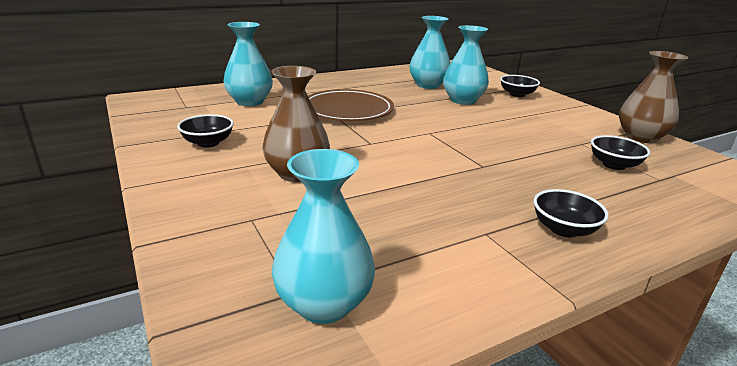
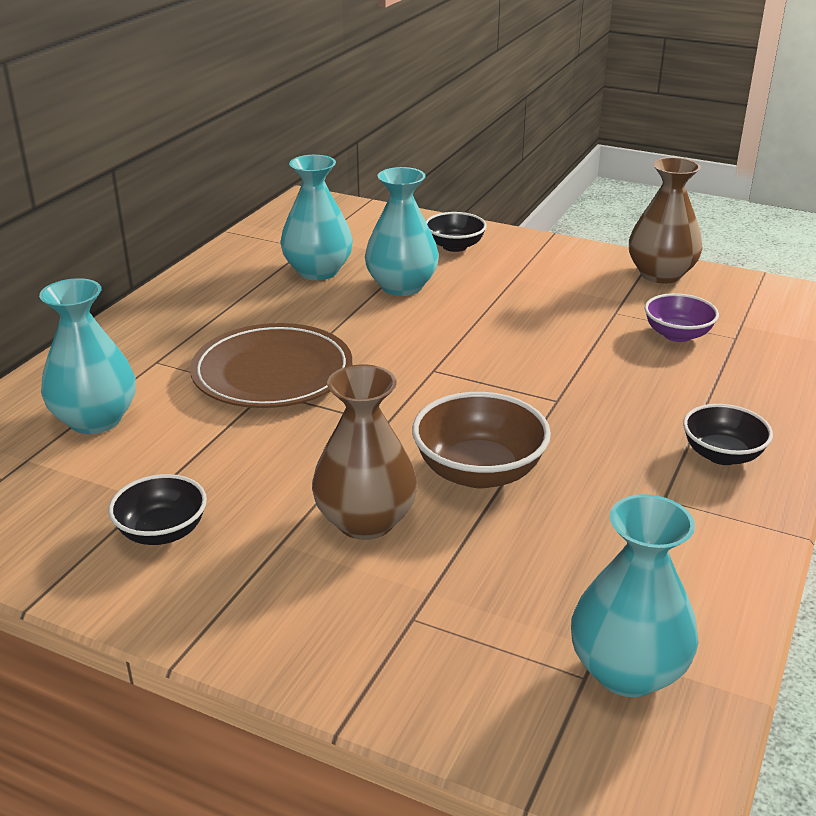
camera: 35 degrees left, 5 degrees up
(388, 177) = (479, 472): none -> brown bowl
(614, 165) = (677, 335): black bowl -> purple bowl

